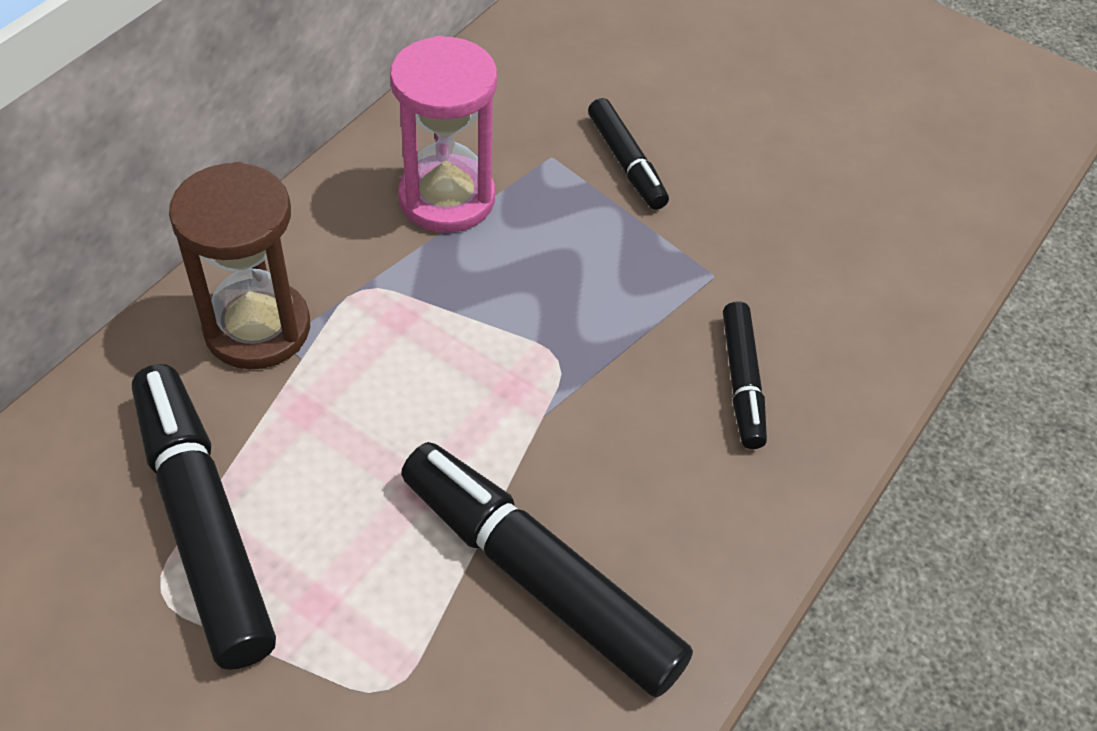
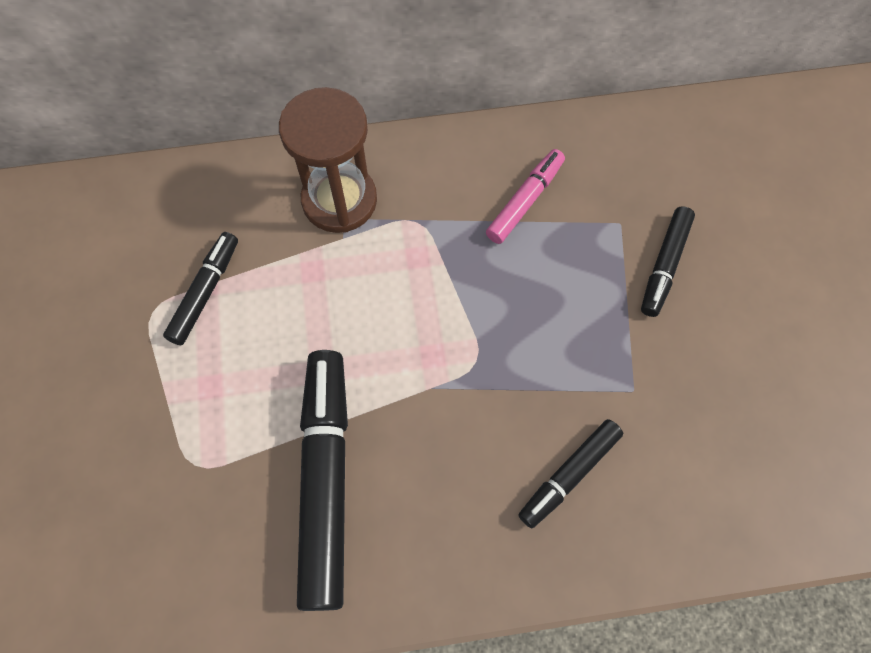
camera: 50 degrees right, 15 degrees up
(203, 523) = (205, 292): black marker -> black marker, size x0.54
(447, 198) = (525, 201): pink hourglass -> pink marker

